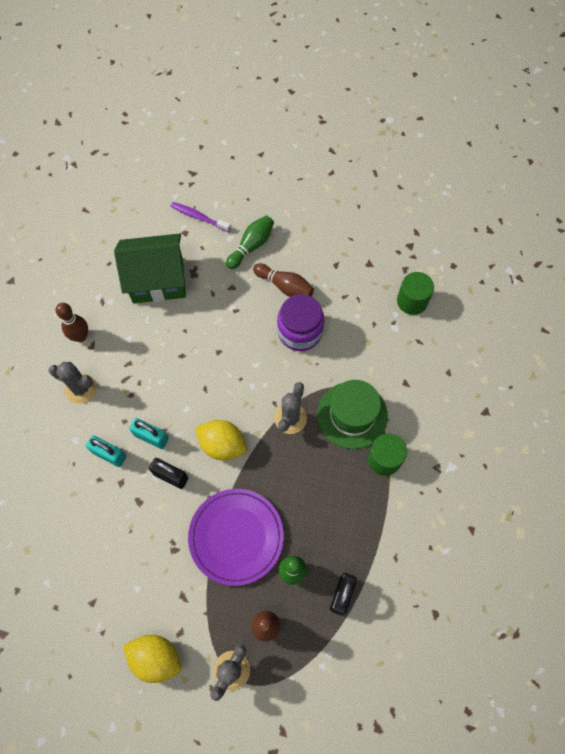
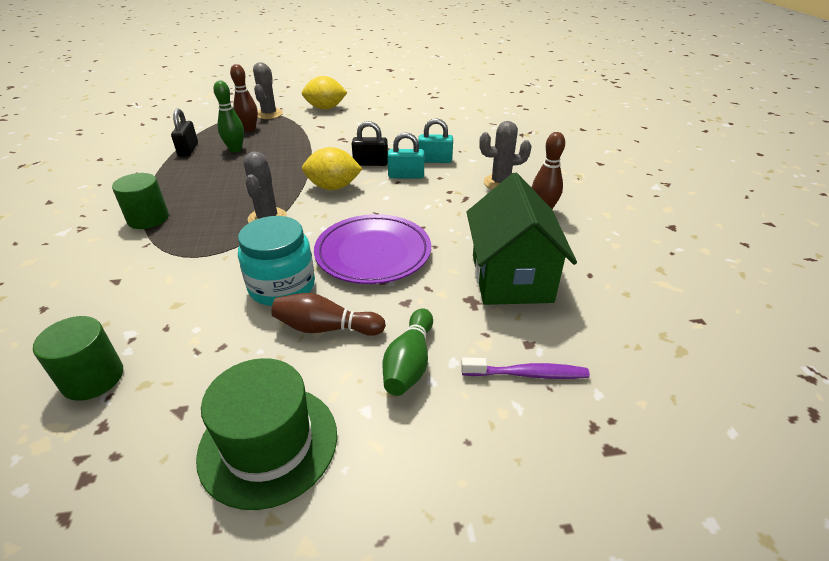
camera: 155 degrees right, 30 degrees down
(158, 280) = (511, 278): green house -> green house turned 60 degrees counterclockwise
(236, 537) = (292, 152): purple plate -> purple plate (373, 253)
(300, 332) = (282, 286): purple jar -> turquoise jar
(352, 415) = (191, 238): green hat -> green hat (268, 443)

